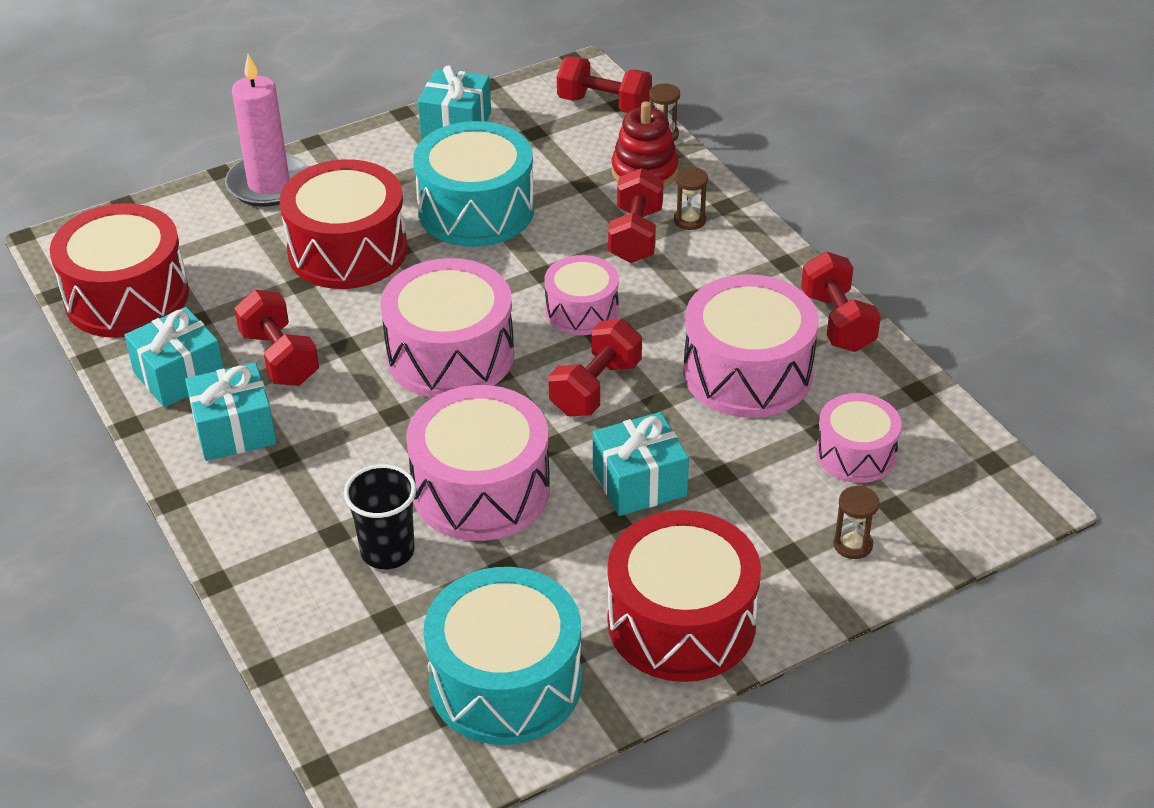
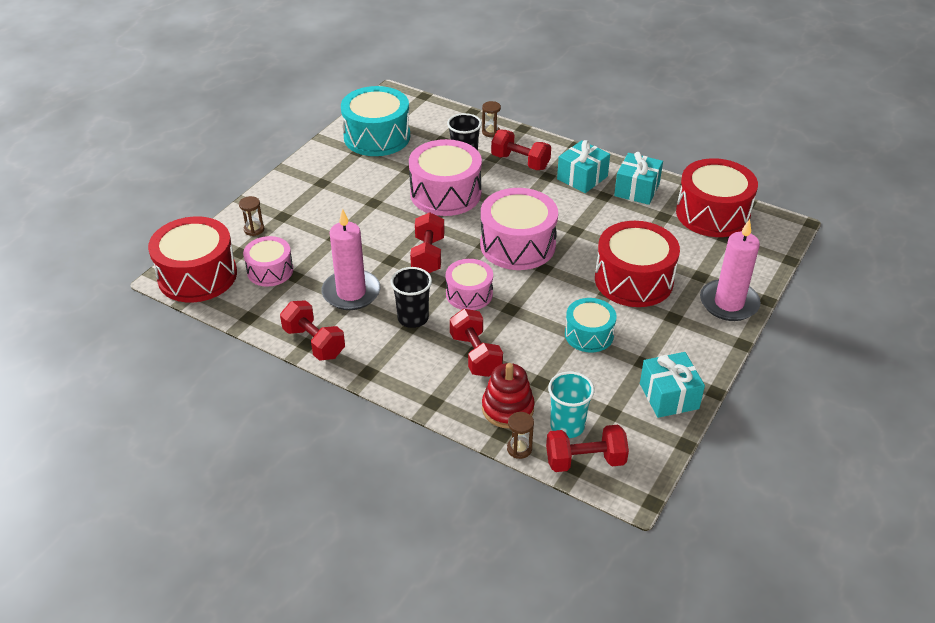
camera: 150 degrees right, 0 degrees up
(280, 358) = (600, 213): red dumbbell -> red dumbbell (520, 162)
(476, 210) = (589, 334): turquoise drum -> turquoise drum, size x0.59
(594, 136) = (567, 426): none -> turquoise cup
(639, 482) = (373, 221): turquoise gift -> none
(681, 622) = (318, 176): red drum -> red drum (197, 275)
(683, 306) = (413, 318): none -> black cup
(689, 220) = (449, 380): brown hourglass -> brown hourglass (491, 132)
(747, 372) = (351, 293): pink drum -> pink candle

